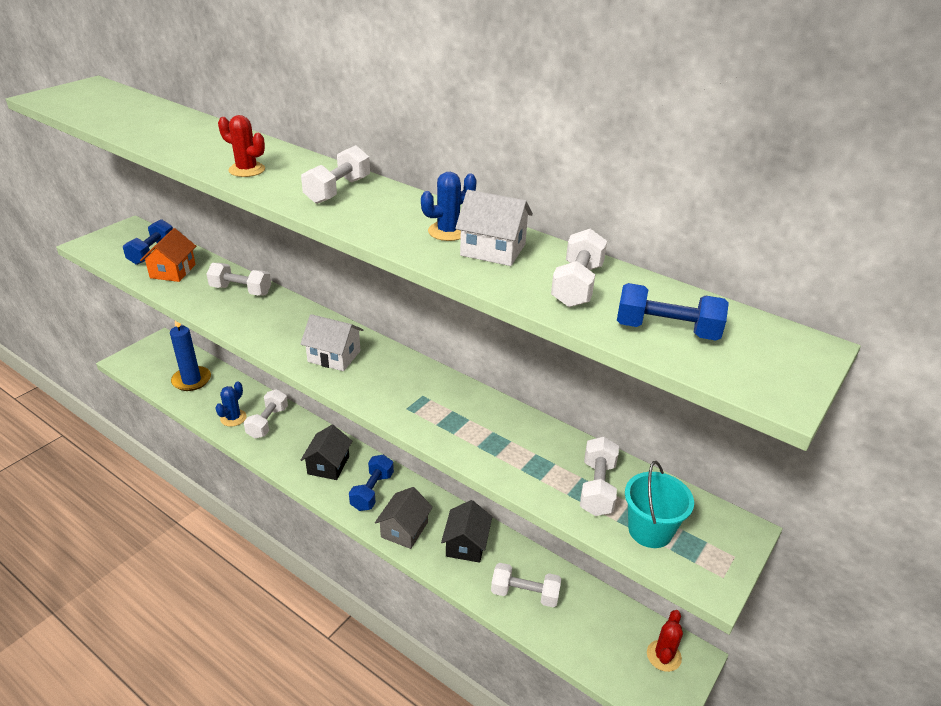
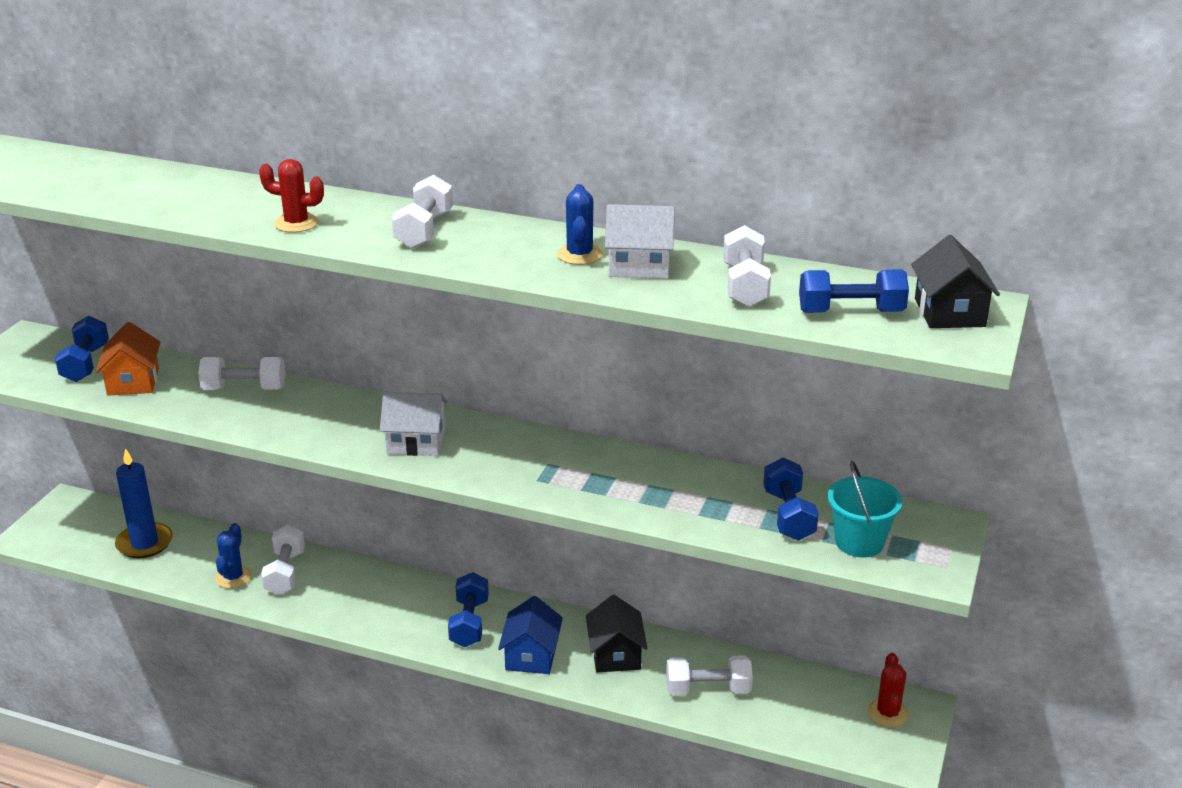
camera: 15 degrees left, 5 degrees down
(328, 465) = (396, 605): black house -> black house (949, 312)
(404, 529) = (531, 655): grey house -> blue house
(448, 231) = (579, 255): blue cactus -> blue cactus turned 45 degrees counterclockwise
(597, 488) = (788, 515): white dumbbell -> blue dumbbell

